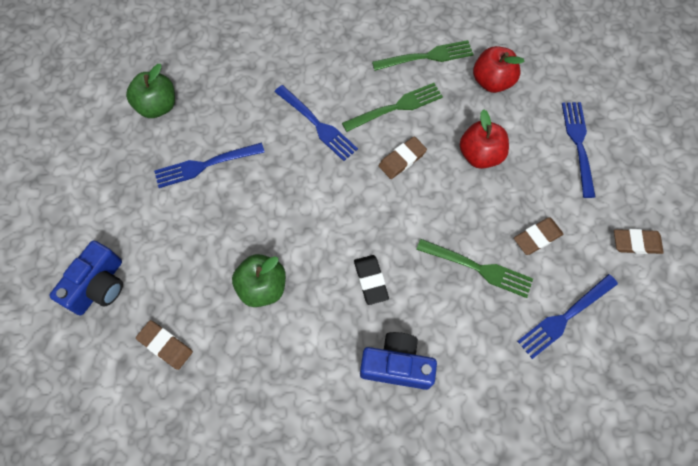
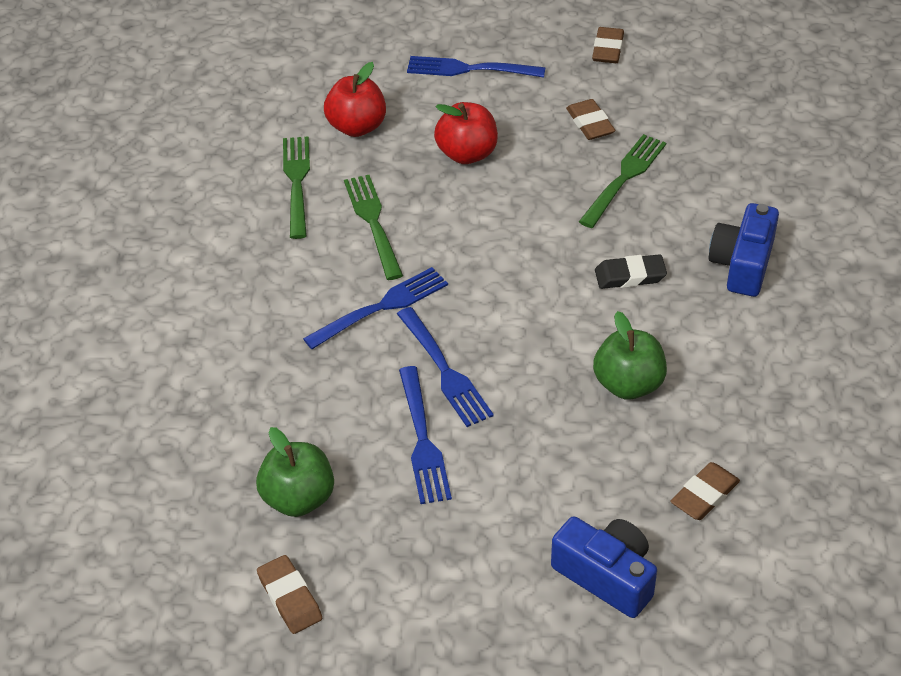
camera: 80 degrees left, 20 degrees down
(402, 159) = (458, 226): brown eraser -> brown eraser (290, 598)
(565, 317) = (692, 118): blue fork -> blue fork (444, 370)

